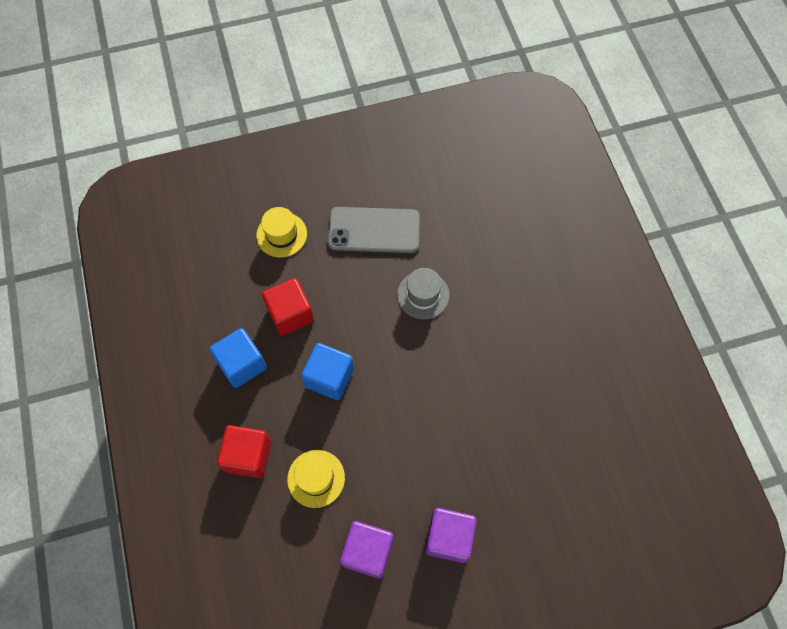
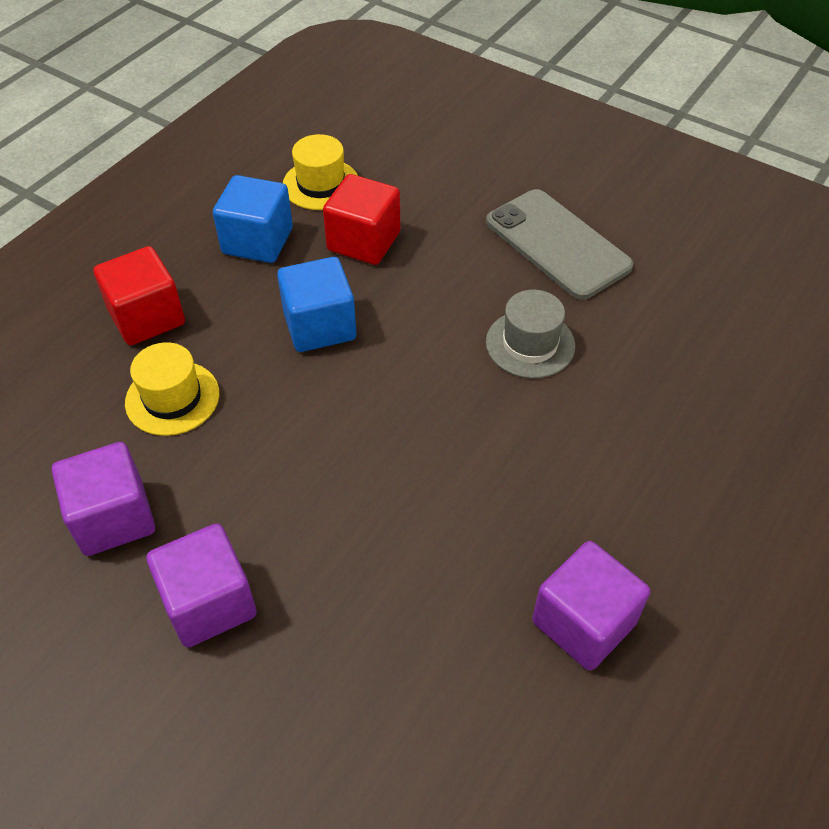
camera: 50 degrees right, 15 degrees down
(281, 234) = (453, 174): yellow hat -> yellow hat (321, 184)
(574, 394) = (583, 622): none -> purple cube

